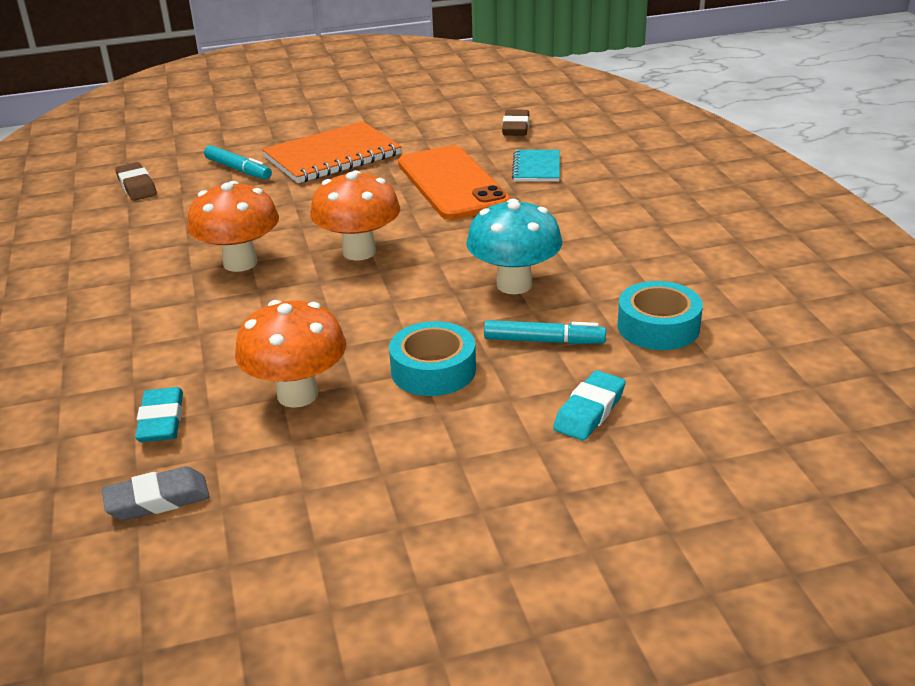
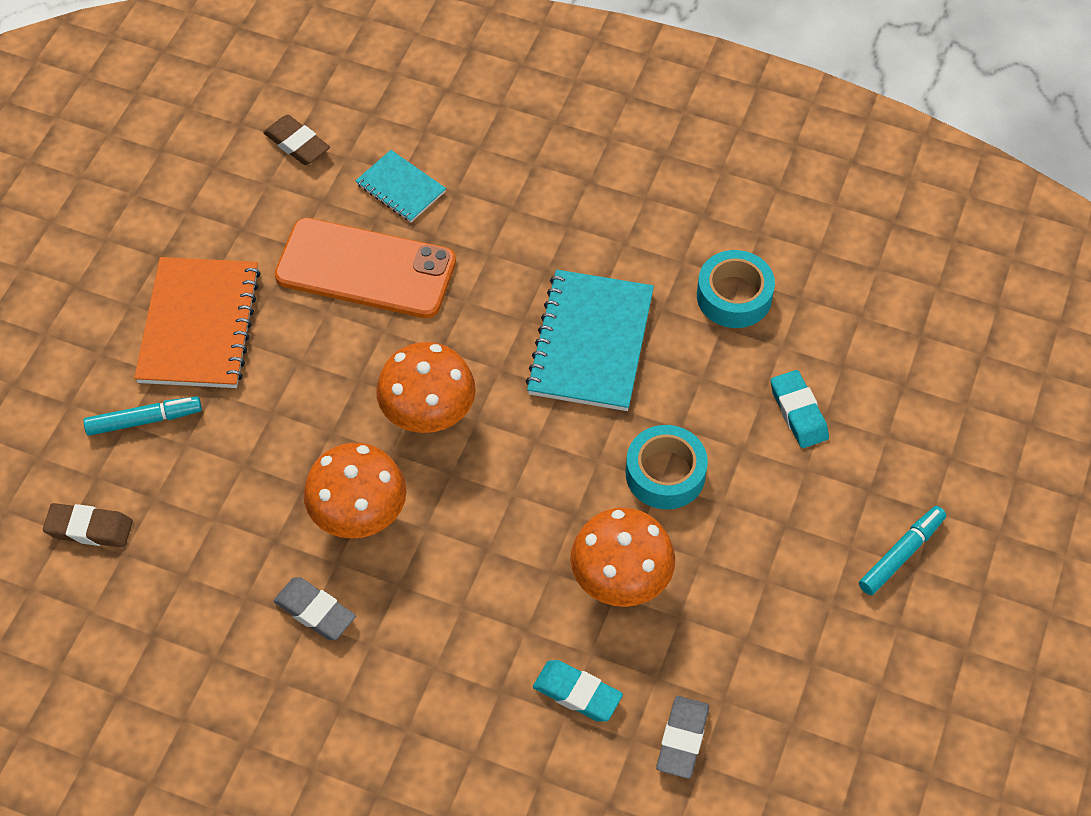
camera: 55 degrees left, 25 degrees up
(140, 279) = (315, 611): none -> grey eraser
(514, 285) = (591, 343): turquoise mushroom -> turquoise notebook
(544, 341) = (689, 379): turquoise marker -> turquoise marker (901, 554)

